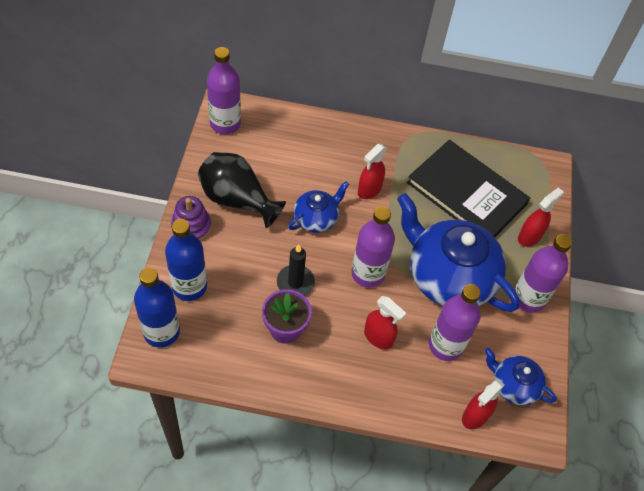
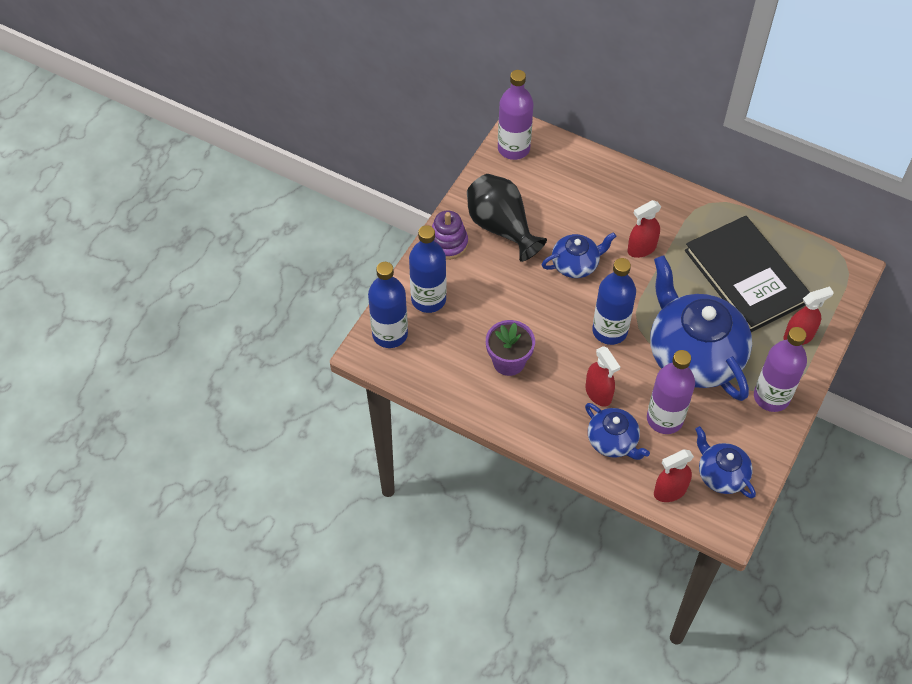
camera: 25 degrees right, 0 degrees up
(295, 282) = (533, 321): black candle -> none
(368, 274) = (610, 331): purple bottle -> blue bottle
(407, 381) = (613, 441): none -> blue teapot

